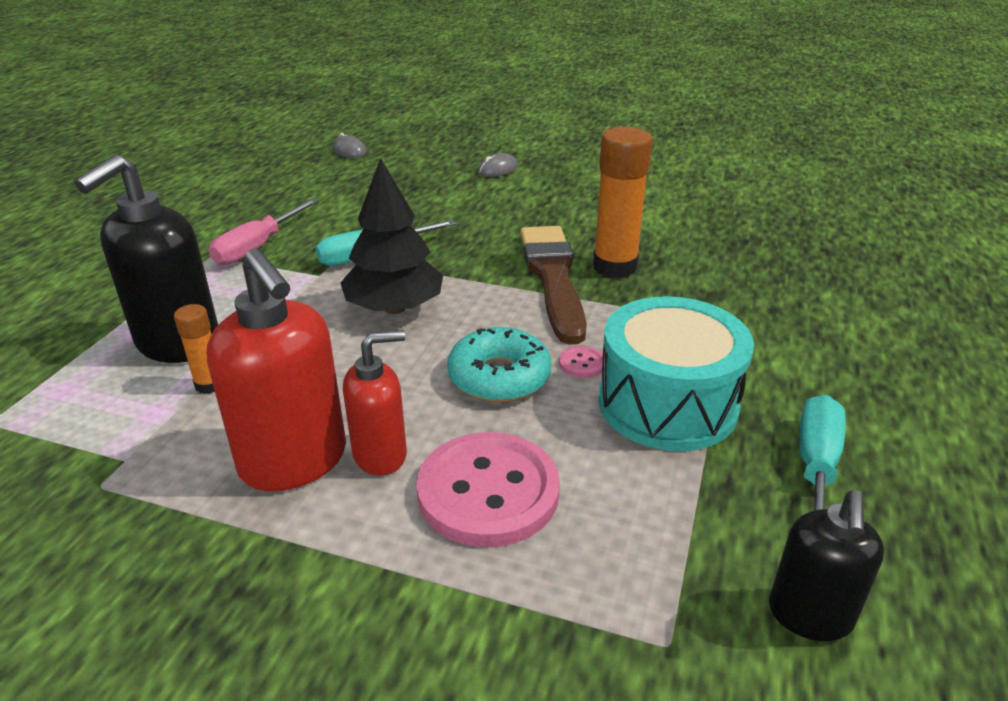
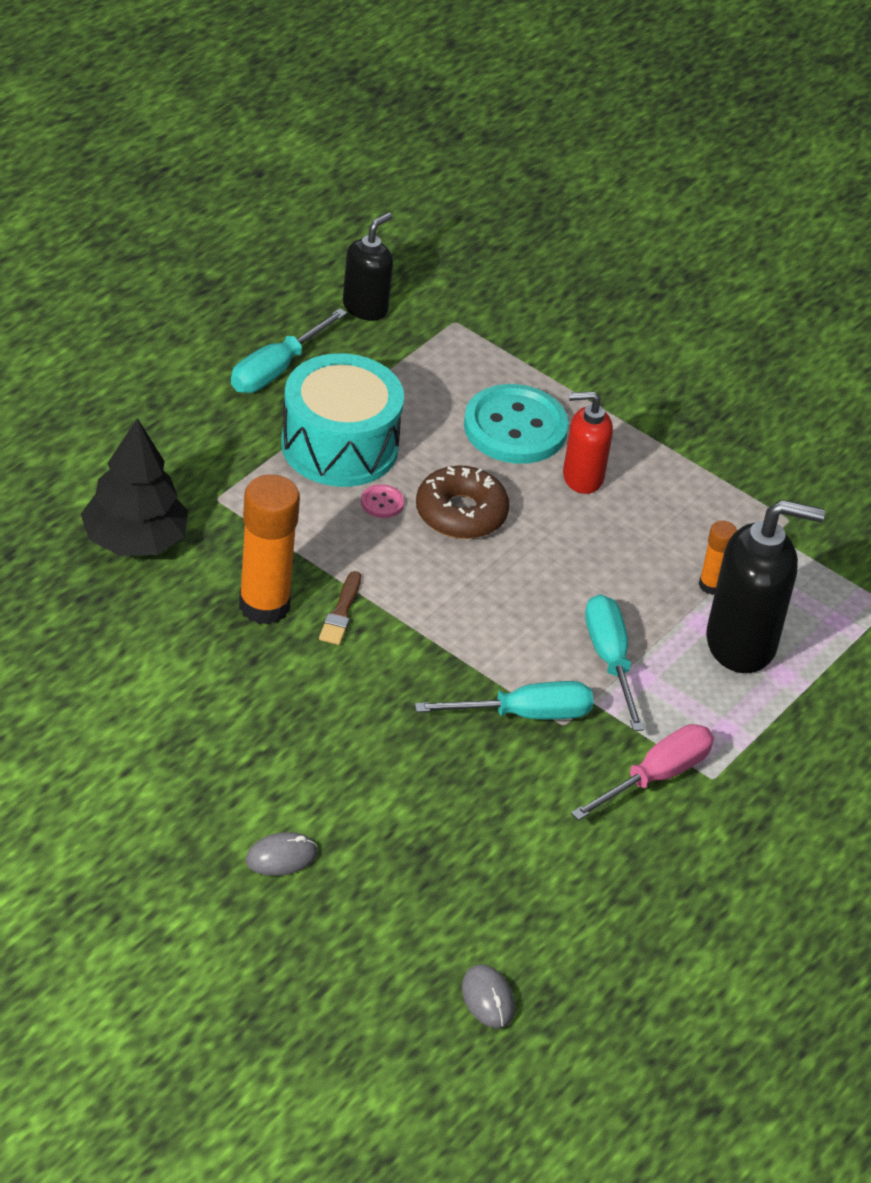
camera: 165 degrees left, 10 degrees up
(178, 344) = (742, 644): black soap dispenser -> black soap dispenser turned 45 degrees clockwise
(294, 461) = (647, 493): red soap dispenser -> none
(309, 302) = (610, 660): none -> turquoise screwdriver
(395, 308) = (524, 623): black tree -> black tree (134, 540)
(488, 492) = (515, 428): pink button -> turquoise button
(499, 377) = (461, 513): turquoise donut -> brown donut
(553, 277) = (341, 612): brown brush -> brown brush, size x0.43

